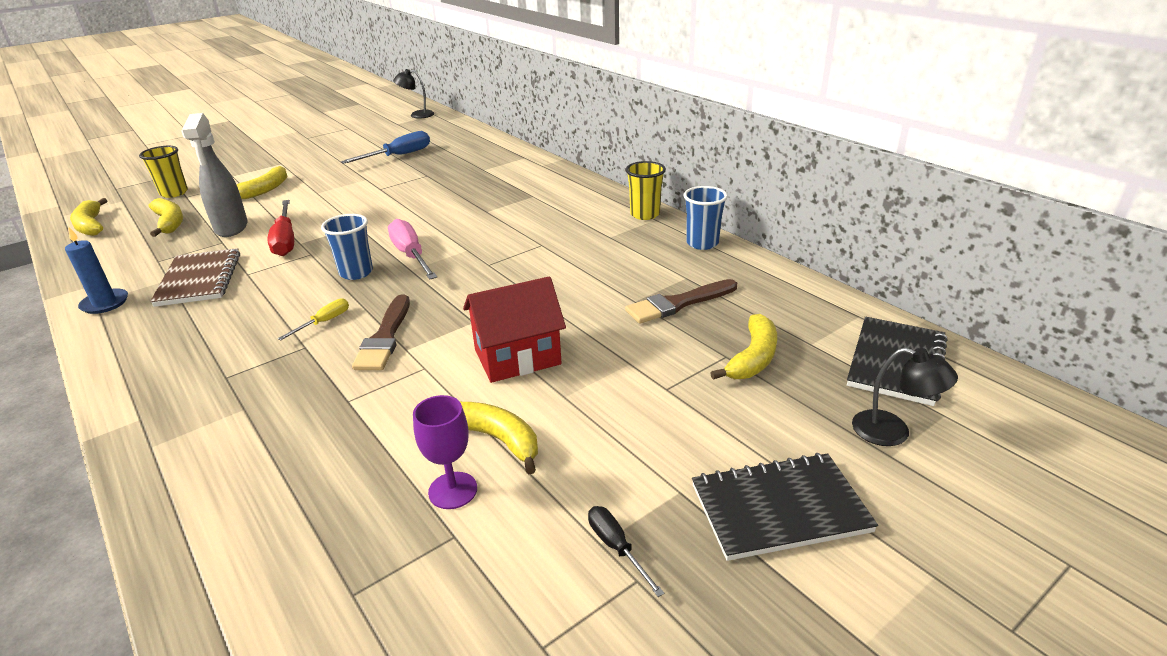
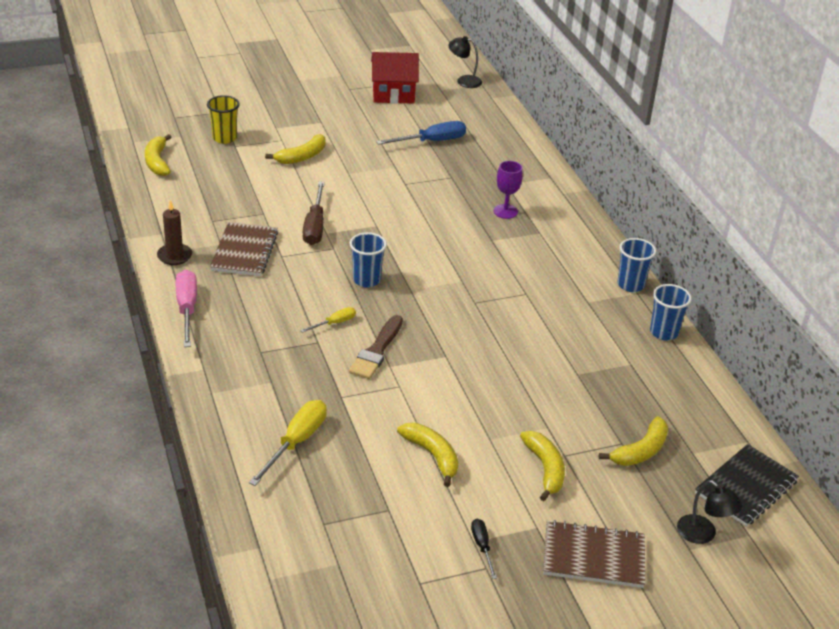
camera: 15 degrees right, 5 degrees up
(105, 303) = (174, 256): blue candle -> brown candle
(170, 223) = (221, 177): yellow banana -> yellow banana (545, 469)
(231, 228) = (271, 199): grey spray bottle -> none
(285, 240) = (315, 226): red screwdriver -> brown screwdriver
(289, 478) = (296, 442): none -> yellow screwdriver
(411, 255) = (414, 274): pink screwdriver -> pink screwdriver (187, 309)
(453, 490) = (395, 482): purple goblet -> purple goblet (505, 211)
(517, 357) = (468, 397): red house -> red house (393, 94)
(645, 214) = (630, 285): yellow cup -> blue cup
(678, 303) = (610, 387): brown brush -> none
(779, 508) = (593, 556): black notebook -> brown notebook

